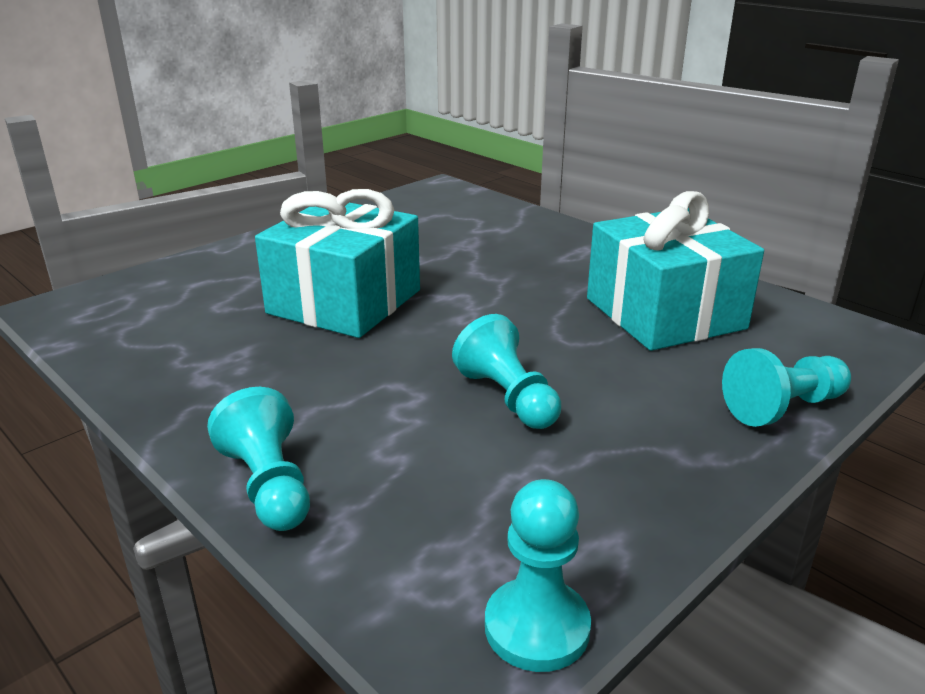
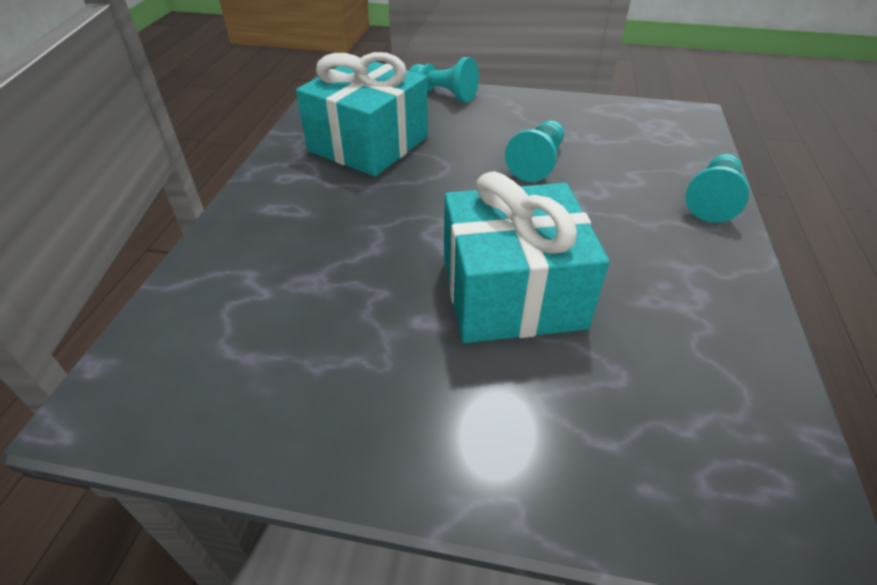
camera: 125 degrees left, 15 degrees up
(537, 627) = (658, 110): turquoise pawn -> none

